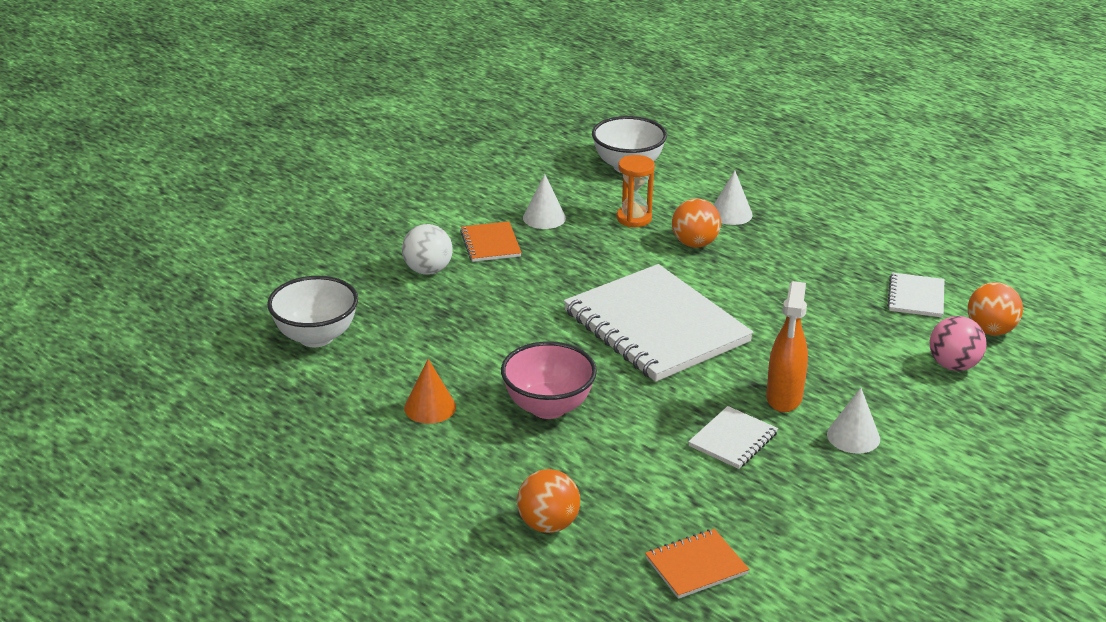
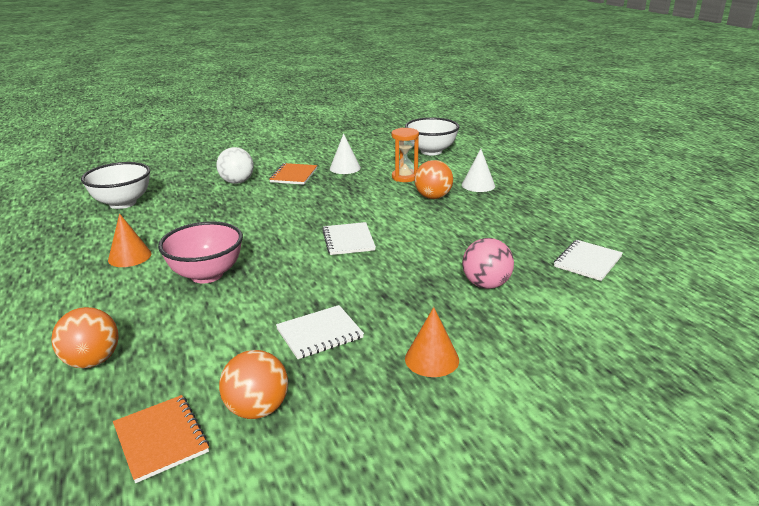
camera: 25 degrees right, 5 degrees down
(656, 327) = (348, 240): white notebook -> white notebook, size x0.44
(696, 566) = (161, 439): orange notebook -> orange notebook turned 60 degrees clockwise
(784, 398) = (398, 311): orange spray bottle -> none
(853, 436) = (432, 359): white cone -> orange cone
(953, 365) = (584, 321): pink ball -> pink ball (486, 284)
(990, 330) = (644, 301): orange ball -> orange ball (257, 409)

